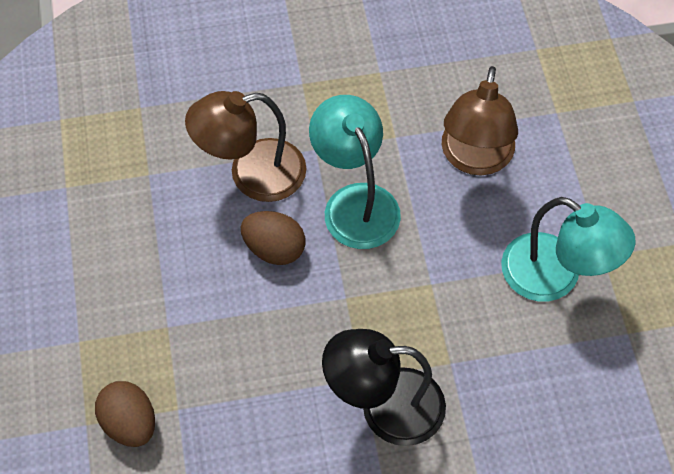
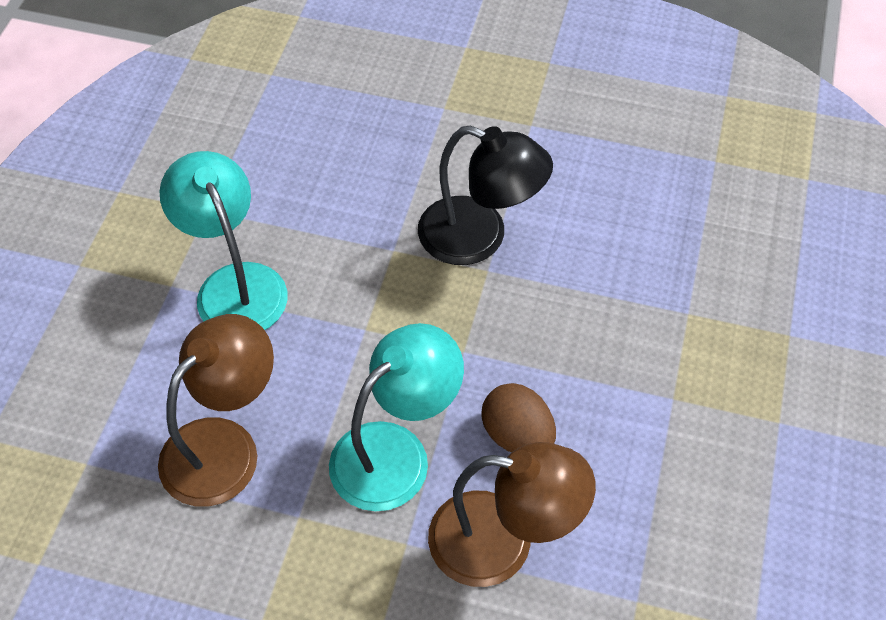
camera: 155 degrees left, 5 degrees down
(130, 423) = (742, 318): brown egg -> none
(355, 202) = (395, 452): turquoise lamp -> turquoise lamp turned 135 degrees counterclockwise

